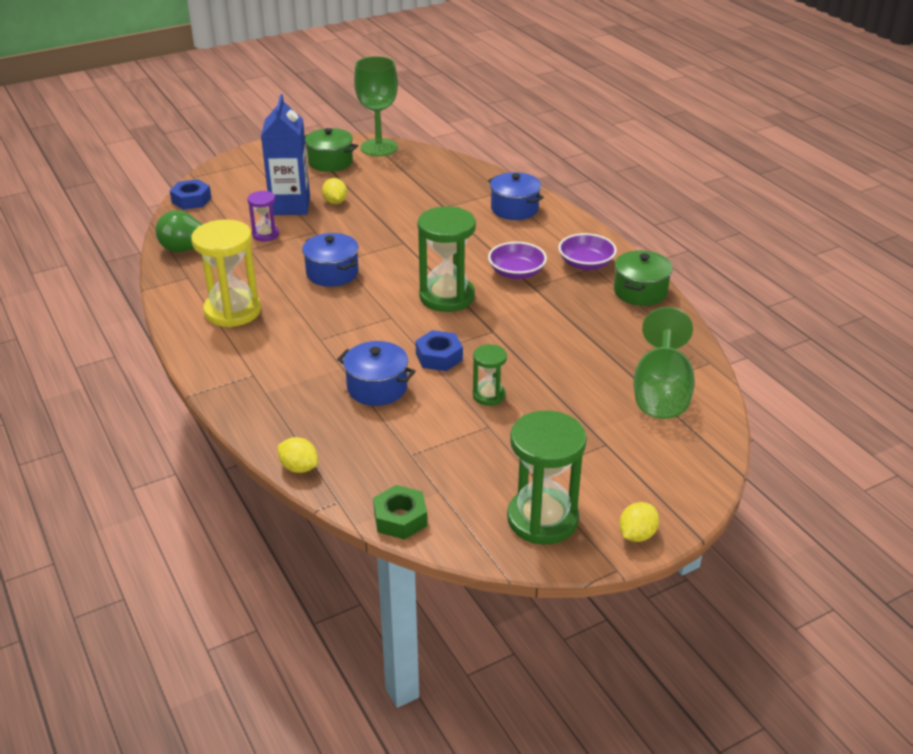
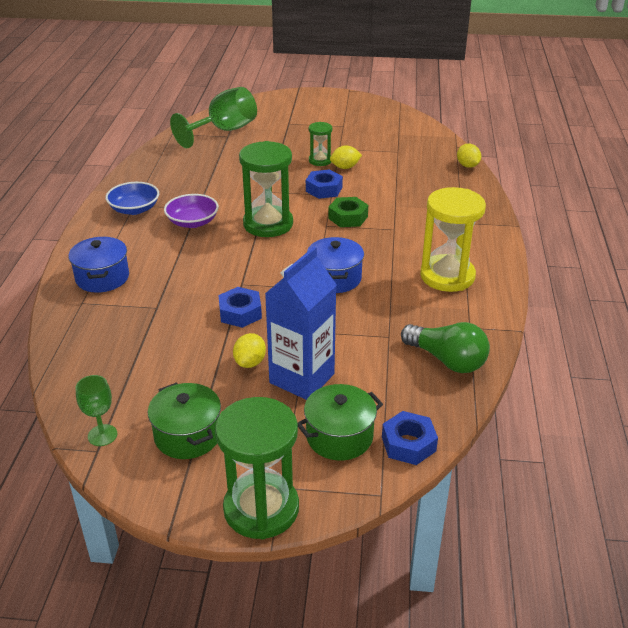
camera: 145 degrees left, 0 degrees up
(265, 234) = (359, 348): purple hourglass -> none
(377, 388) = (383, 186): blue pot -> none
(378, 224) = (240, 313): none -> blue nut
(379, 147) = (102, 435): green goblet -> green goblet, size x0.51
(400, 518) = (429, 131): green nut -> green nut (348, 217)
(542, 519) = (360, 111): green hourglass -> green hourglass (261, 508)
(586, 264) = (134, 209): purple bowl -> blue bowl
(637, 535) = (324, 95): yellow lemon -> yellow lemon (345, 167)
(640, 292) = (136, 179): green pot -> green pot (339, 436)

